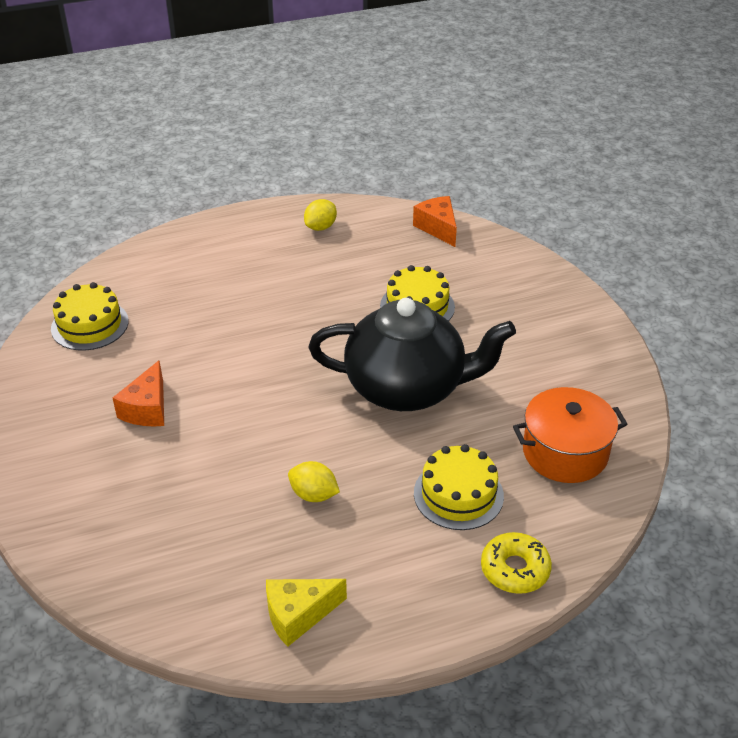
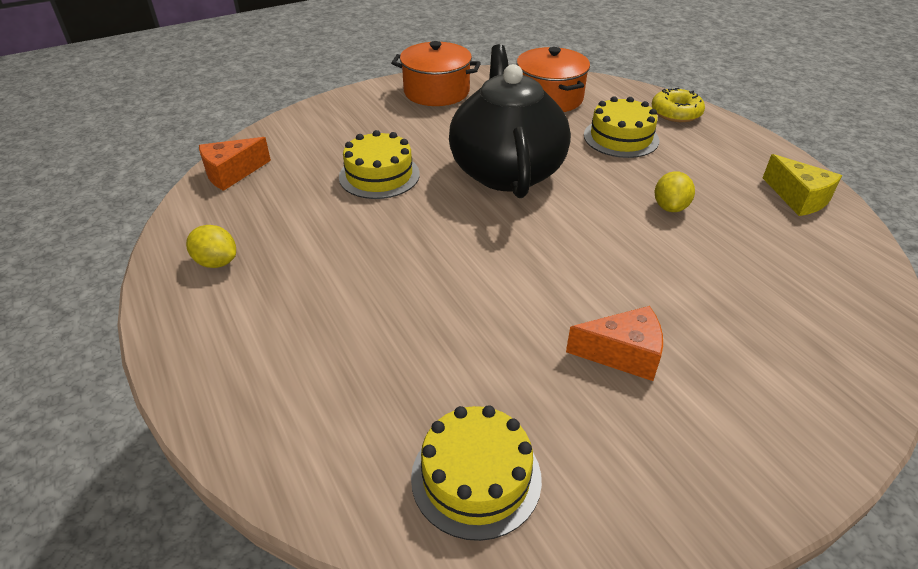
camera: 100 degrees left, 0 degrees up
(586, 358) = (436, 92): none -> orange pot

